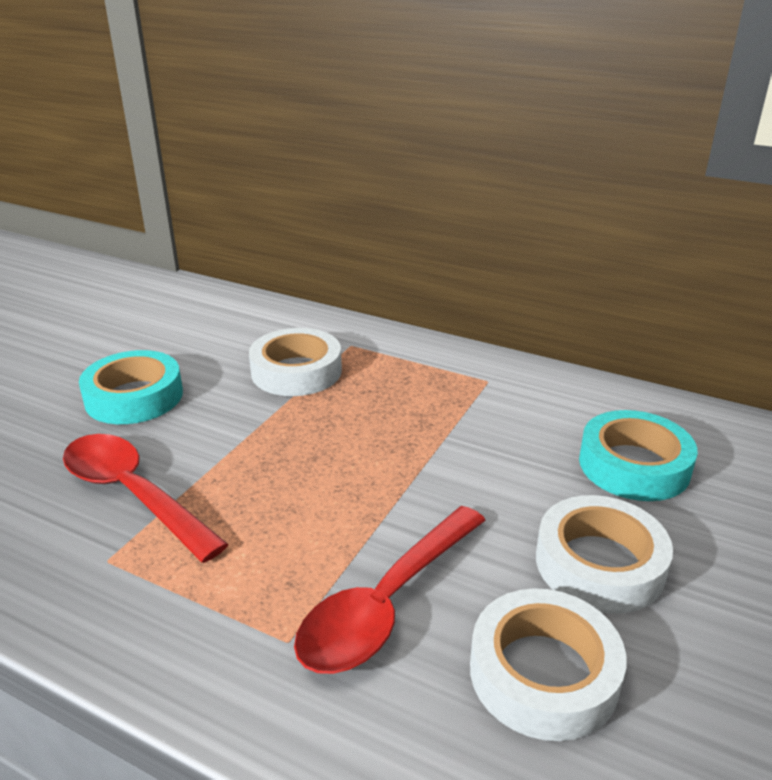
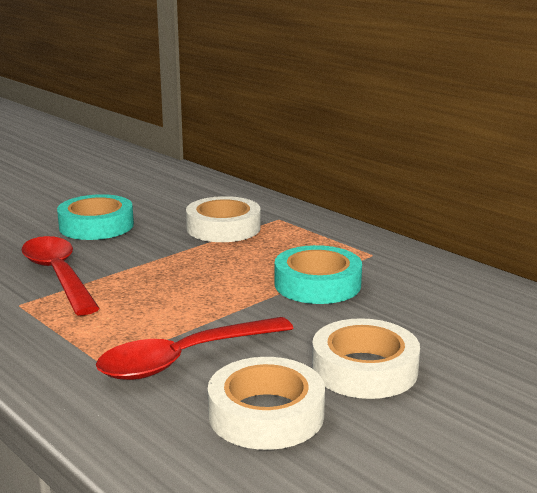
camera: 20 degrees right, 10 degrees down
(634, 465) = (449, 321): turquoise tape -> turquoise tape (317, 284)

